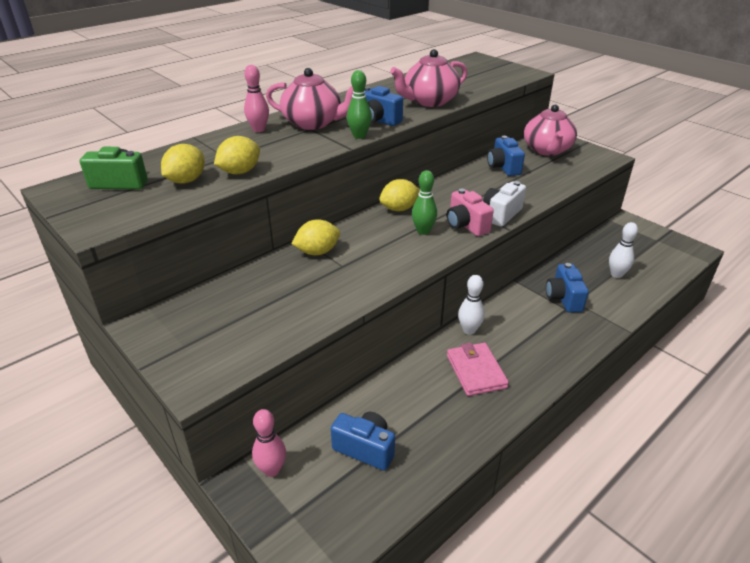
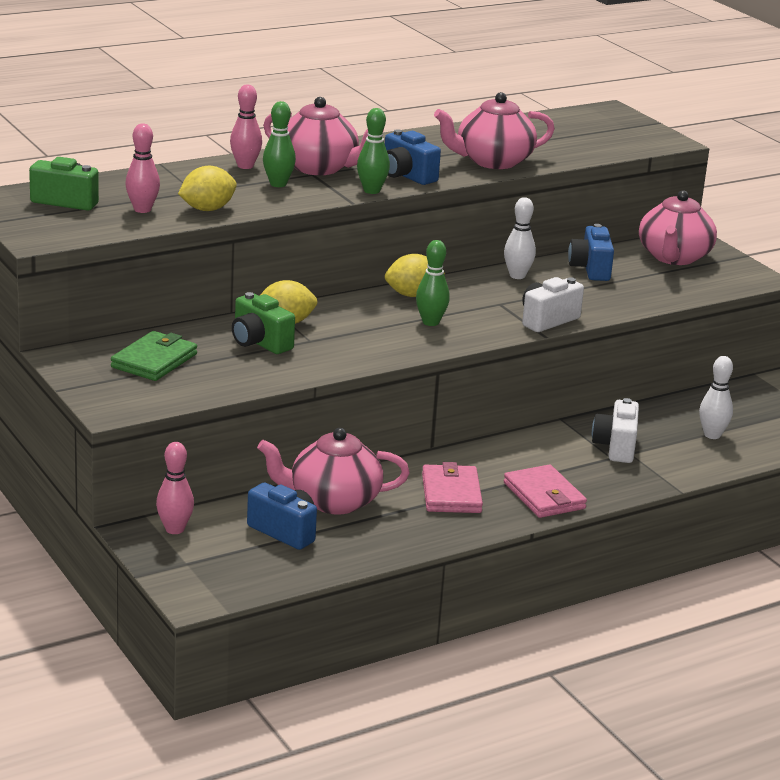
camera: 10 degrees right, 10 degrees down
(186, 181) = (142, 209): yellow lemon -> pink bowling pin
(222, 313) = (154, 361): none -> green wallet
(288, 141) = (278, 184): none -> green bowling pin
(304, 276) = (259, 343): none -> green camera
(391, 401) = (332, 501): none -> pink teapot
(466, 225) = (491, 324): pink camera -> none
(469, 330) = (465, 457): white bowling pin -> white bowling pin (517, 276)
(542, 358) = (544, 496): none -> pink wallet
(563, 298) = (616, 447): blue camera -> white camera

